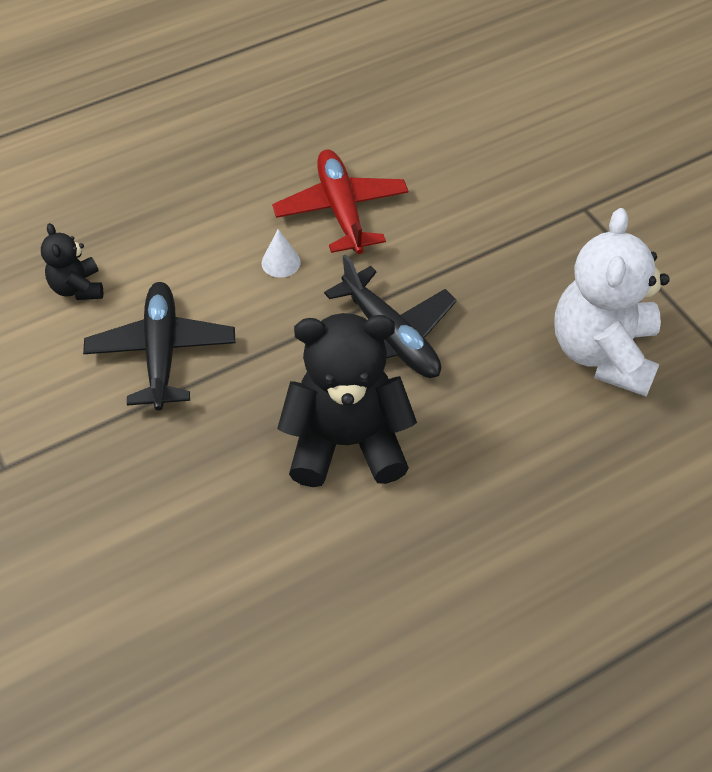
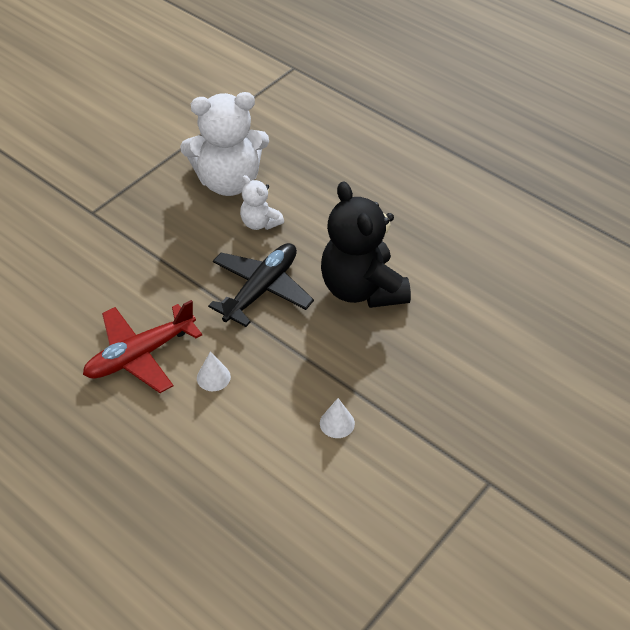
camera: 110 degrees left, 5 degrees down
(78, 288) = (297, 513): black teddy bear -> none
(162, 352) = (337, 423): black plane -> white cone
(509, 366) = (260, 223): none -> white teddy bear

